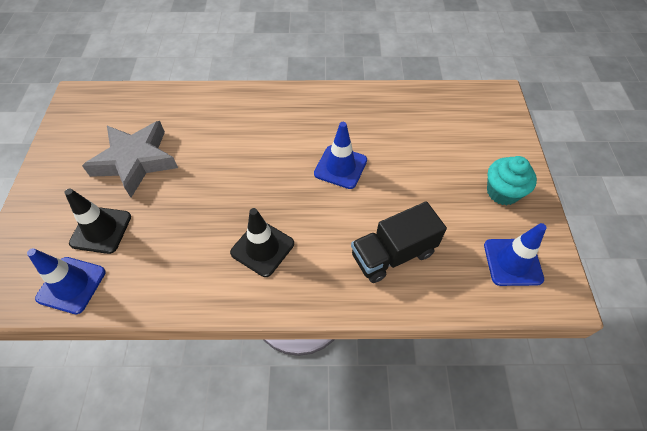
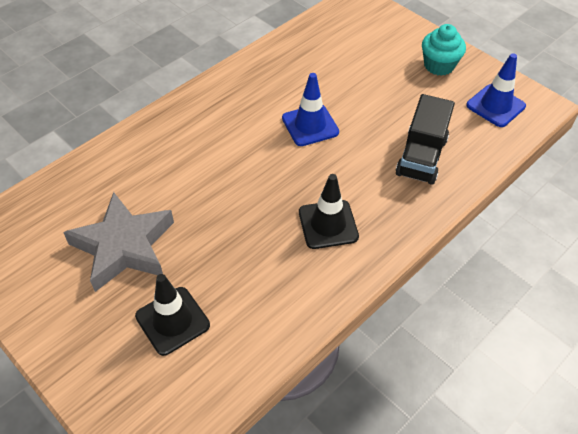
camera: 45 degrees left, 5 degrees down
(71, 285) = (208, 379): blue traffic cone -> none

